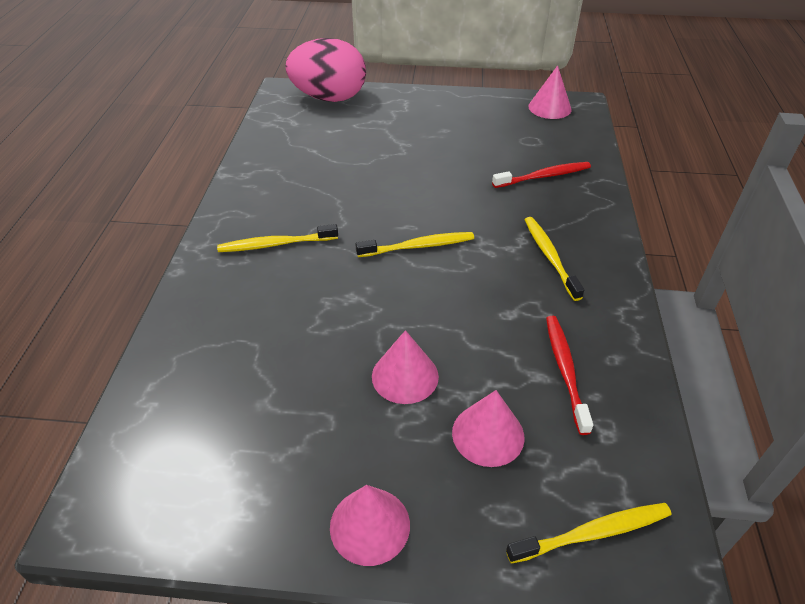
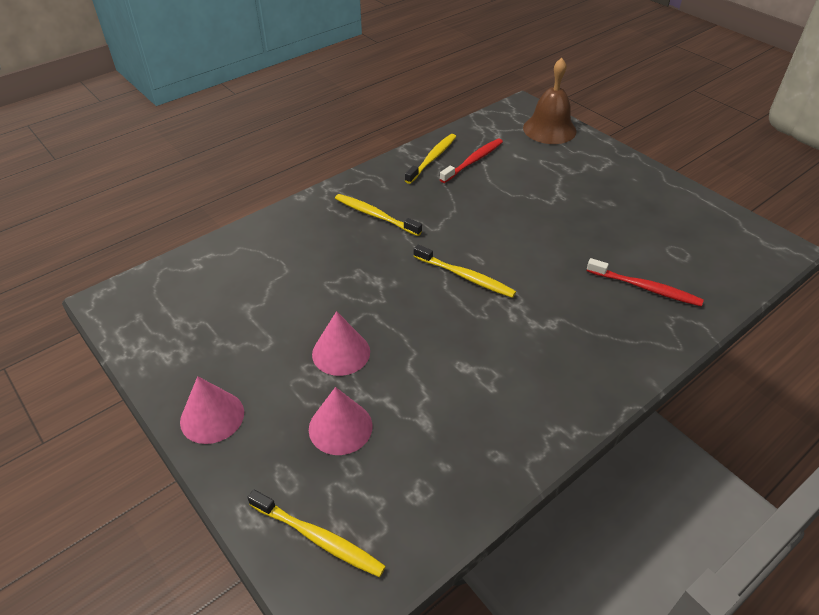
camera: 45 degrees right, 0 degrees up
(329, 98) = (549, 129): pink egg -> brown bell
(549, 107) = (742, 235): pink cone -> none
(550, 256) = (556, 350): yellow toothbrush -> yellow toothbrush (432, 158)
(565, 370) = (448, 433): red toothbrush -> red toothbrush (473, 161)

